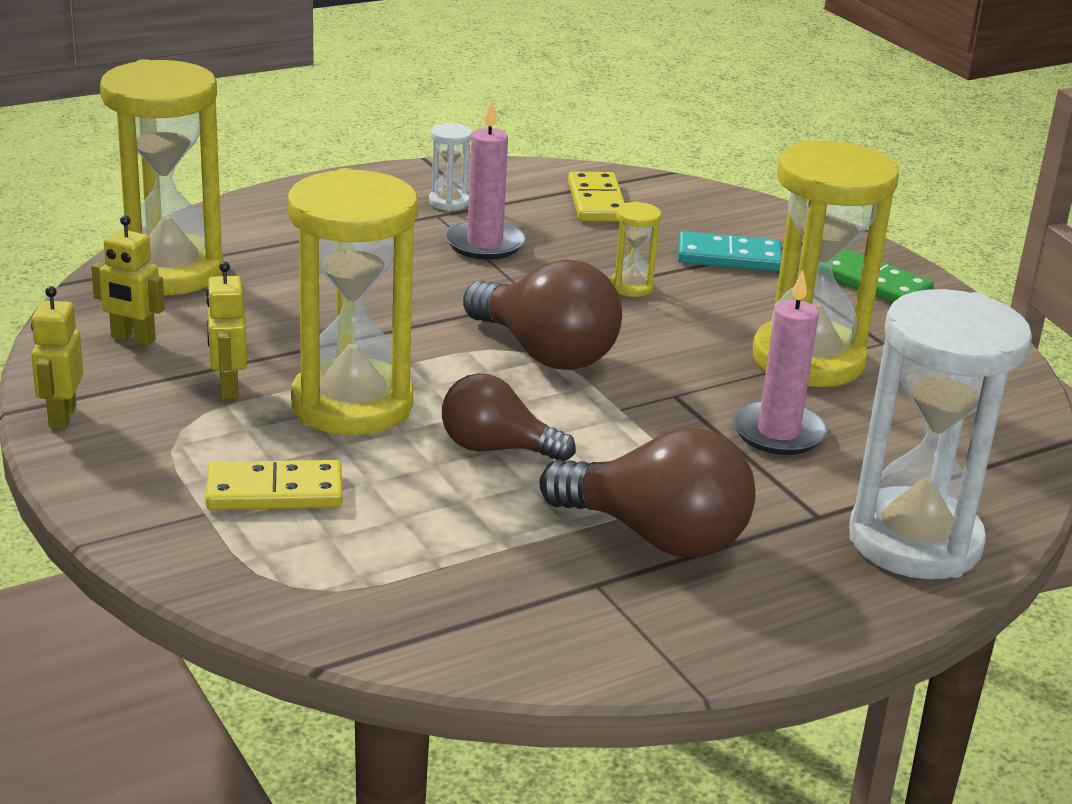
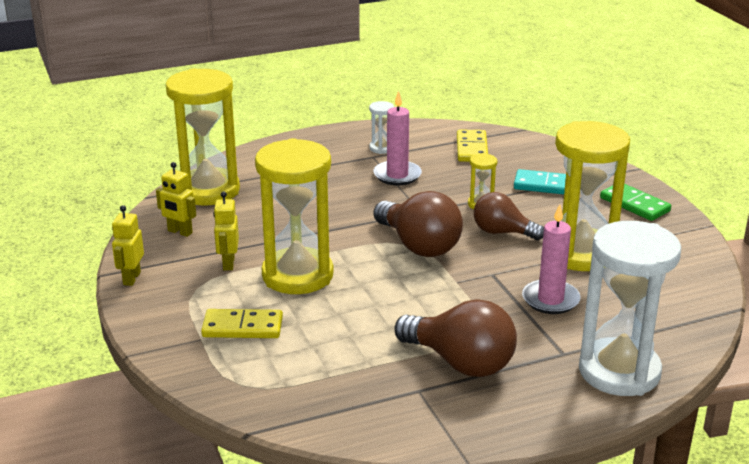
camera: 10 degrees right, 0 degrees up
(496, 448) = (377, 305): brown light bulb -> brown light bulb (502, 232)

